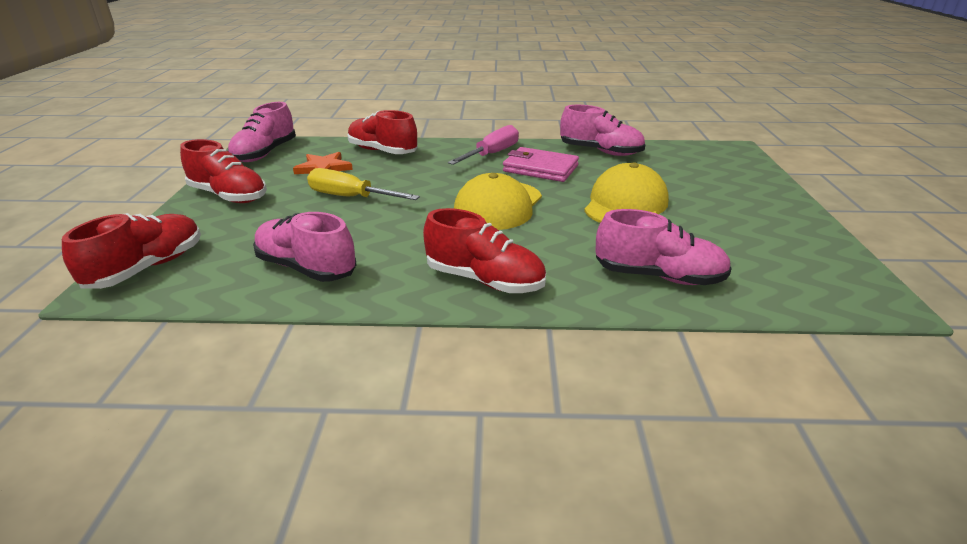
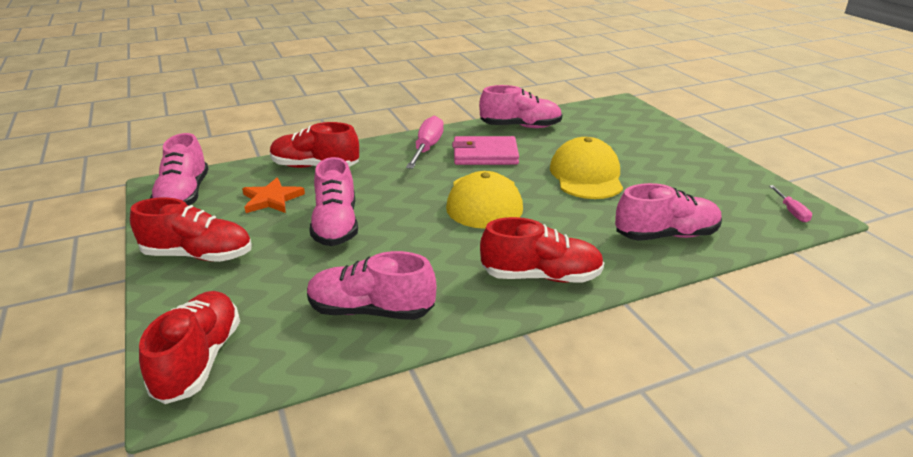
camera: 25 degrees left, 0 degrees up
(351, 197) = (336, 225): yellow screwdriver -> pink shoe
(848, 290) = (791, 211): none -> pink screwdriver

